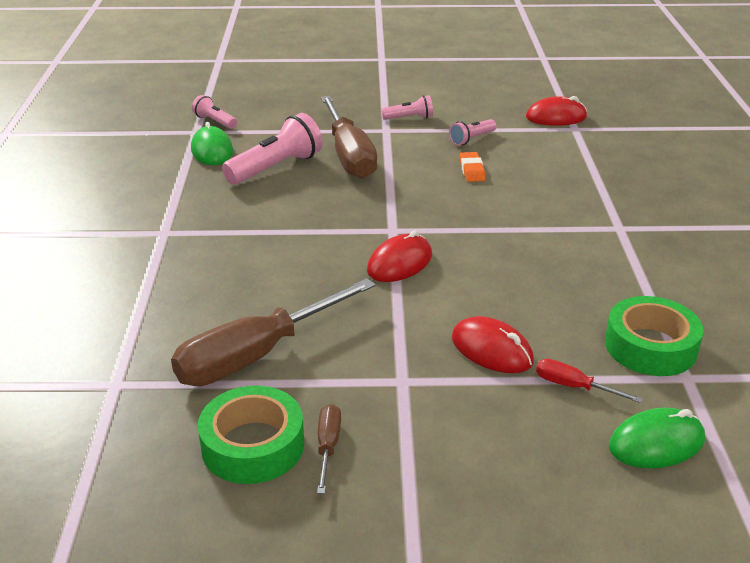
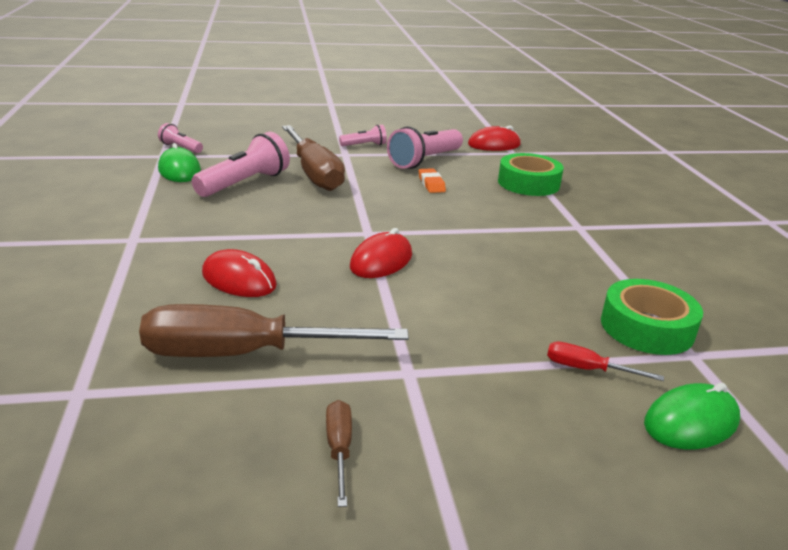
camera: 10 degrees left, 5 degrees down
(253, 445) = (250, 453): green tape -> green tape (528, 183)
(257, 355) = (244, 354): brown screwdriver -> brown screwdriver turned 45 degrees clockwise
(471, 139) = (425, 161): pink flashlight -> pink flashlight, size x1.86
(492, 350) = (494, 337): red mouse -> red mouse (239, 280)

